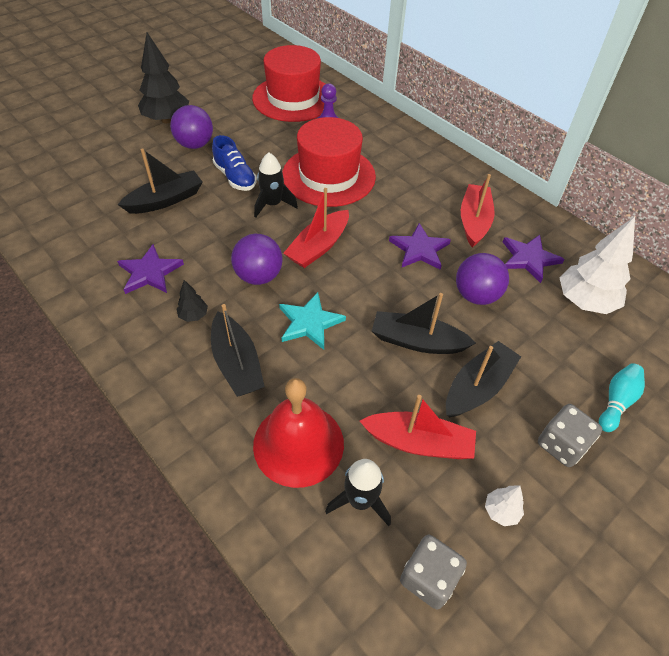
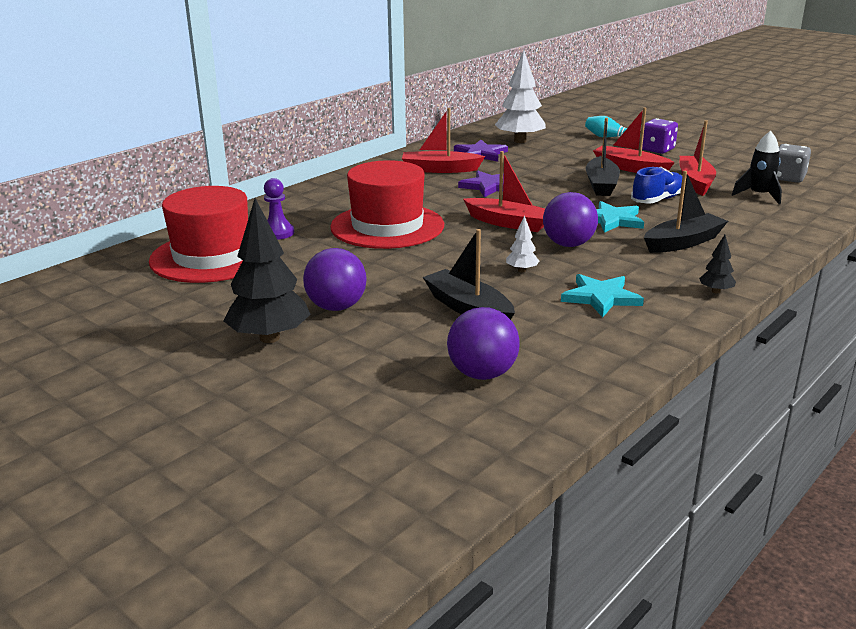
camera: 95 degrees left, 25 degrees down
(150, 272) = (601, 297): purple star -> turquoise star
(193, 315) = (644, 267): black tree -> black tree (715, 291)
(235, 177) = (405, 273): blue shoe -> blue shoe (657, 200)
(272, 204) = (450, 248): black rocket -> none
(298, 444) = (736, 215): red bell -> none
(476, 295) = (535, 169): purple ball -> purple ball (482, 374)
(478, 387) = (630, 168): black boat -> red boat
(501, 511) = (722, 163): white tree -> white tree (521, 270)
(561, 445) = (657, 150): grey dice -> purple dice

